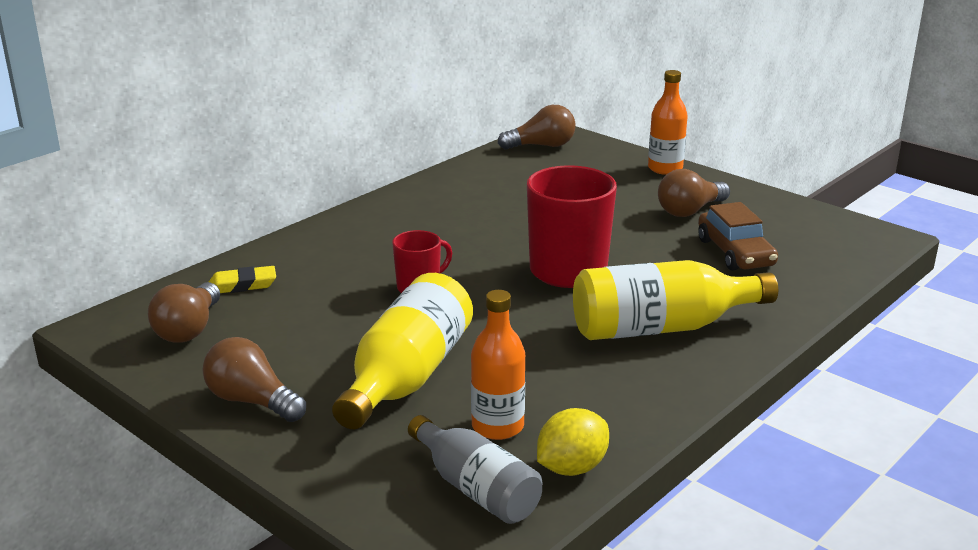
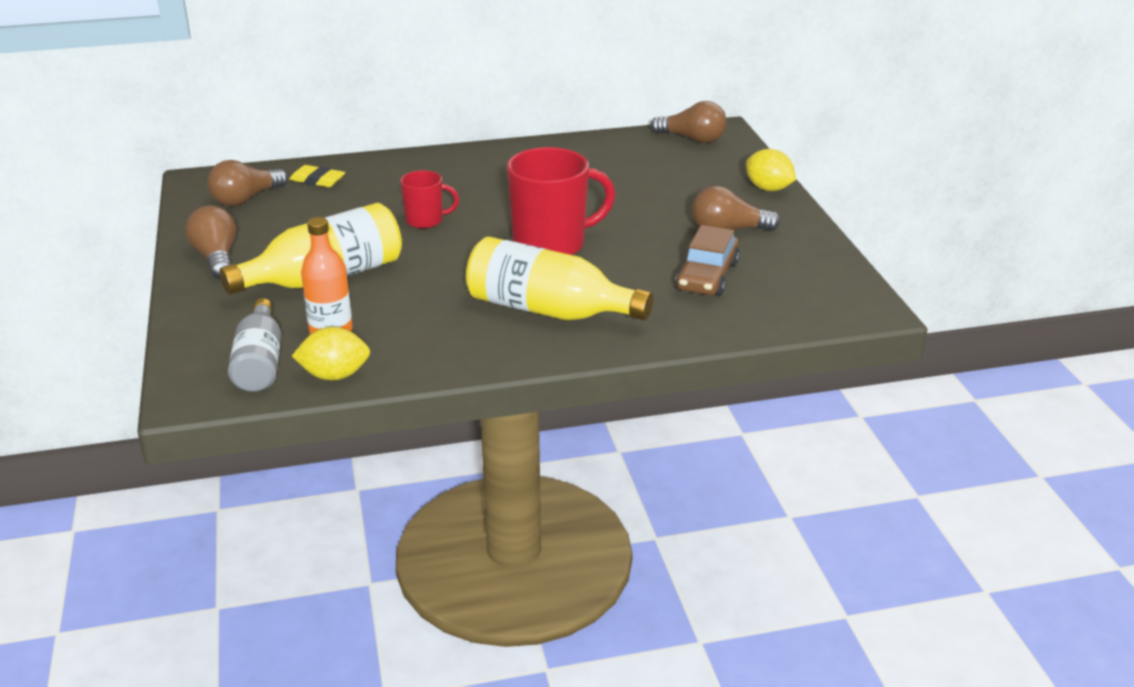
camera: 35 degrees right, 5 degrees up
(665, 168) = (768, 189): orange bottle -> yellow lemon

